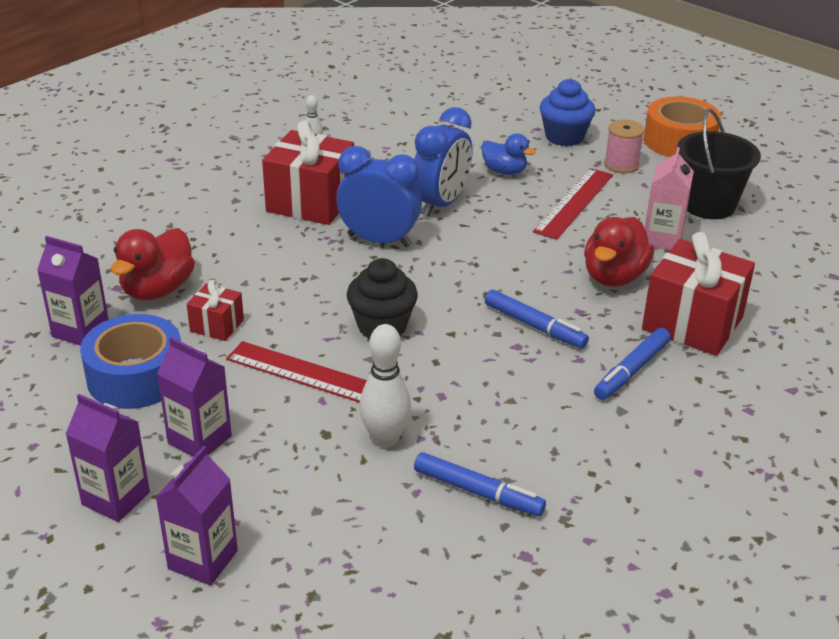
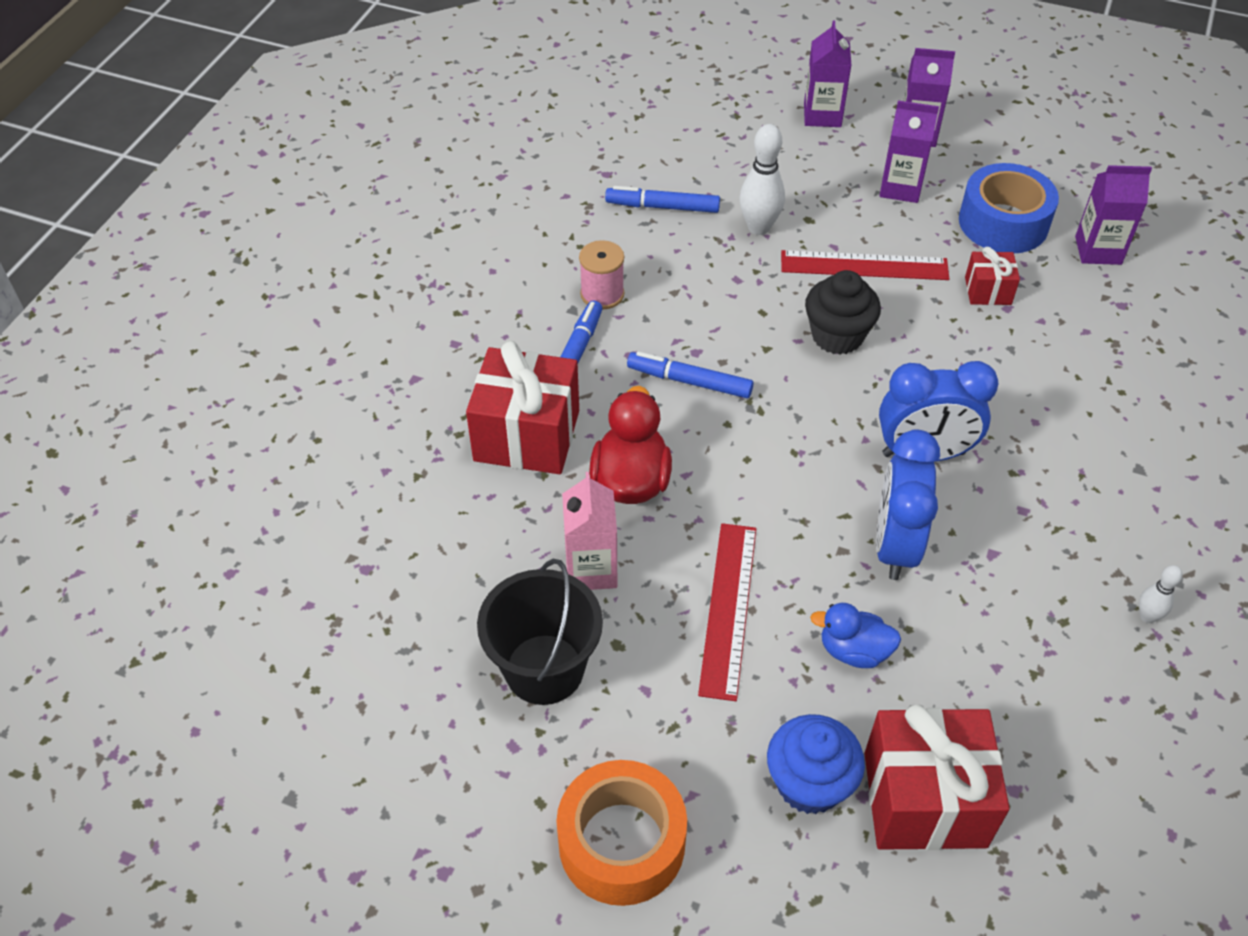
camera: 160 degrees right, 15 degrees up
(157, 290) = (1082, 313): red duck -> none
(311, 202) = (1051, 494): red gift -> red gift (924, 799)
(621, 165) = (694, 732): pink spool -> pink spool (602, 294)

